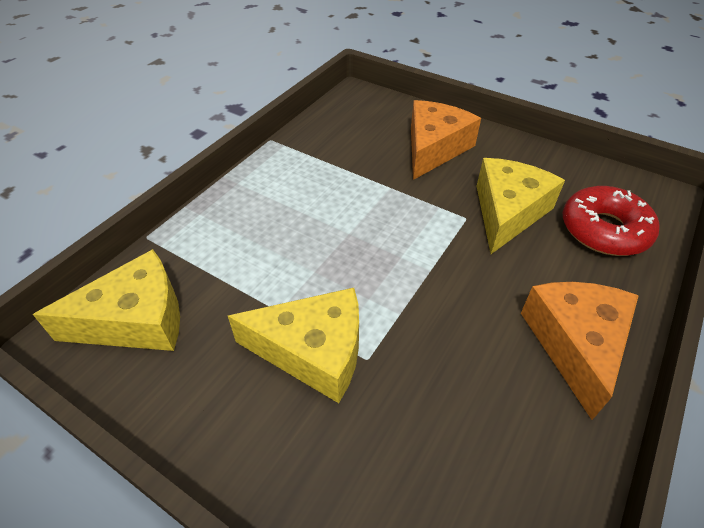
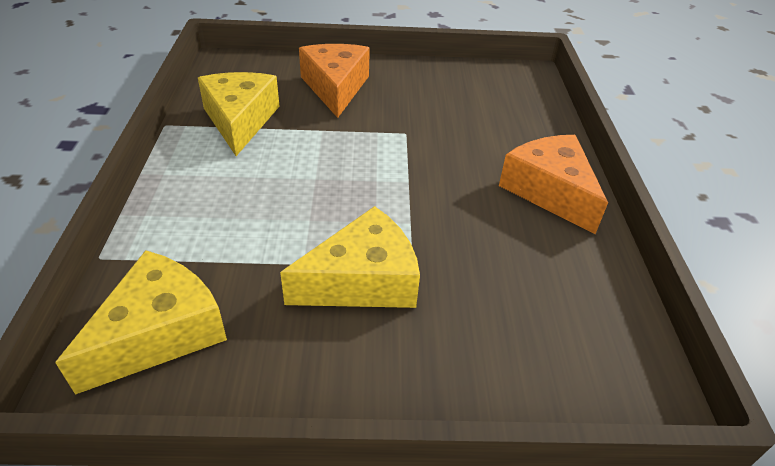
camera: 35 degrees left, 5 degrees down
(507, 212) = (434, 118): yellow cheese -> yellow cheese (240, 120)
(604, 230) = (511, 108): red donut -> none

